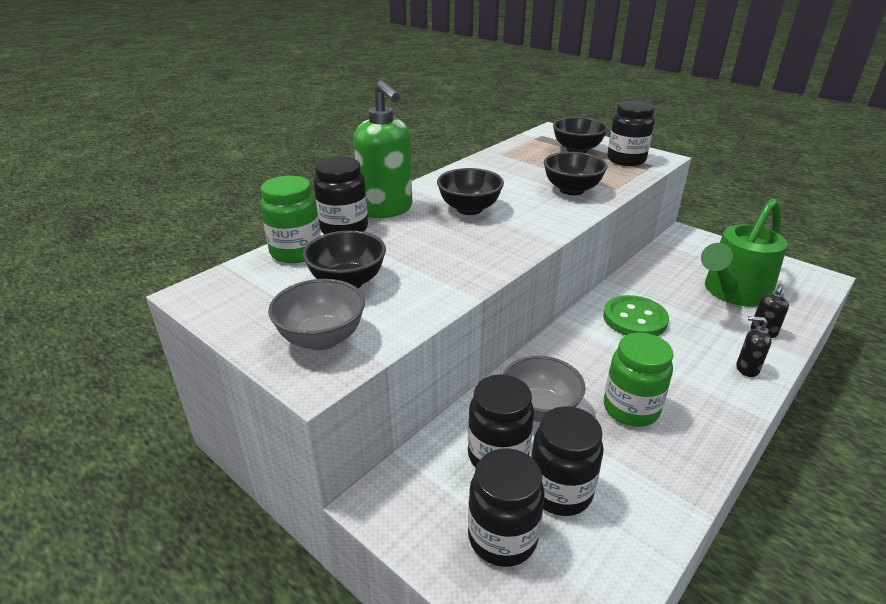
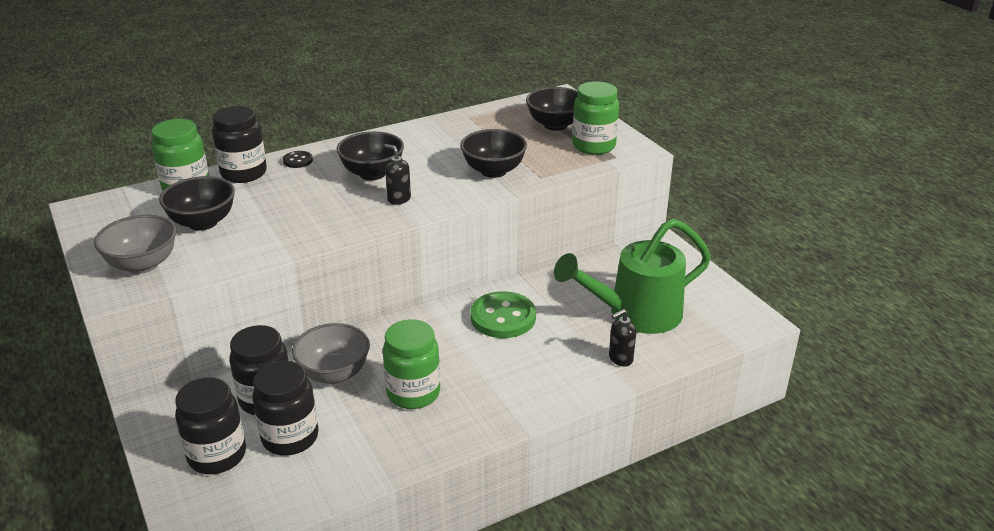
camera: 20 degrees right, 0 degrees up
(386, 210) = (298, 160): green soap dispenser -> black button
(626, 160) = (593, 146): black jar -> green jar
(747, 369) = (561, 387): black soap dispenser -> black soap dispenser (399, 199)

